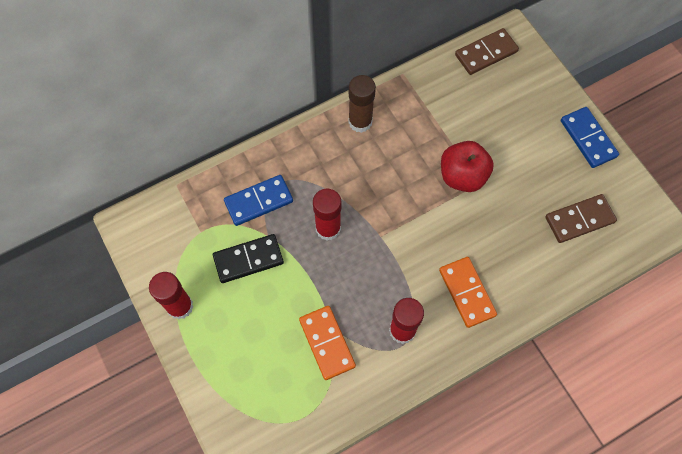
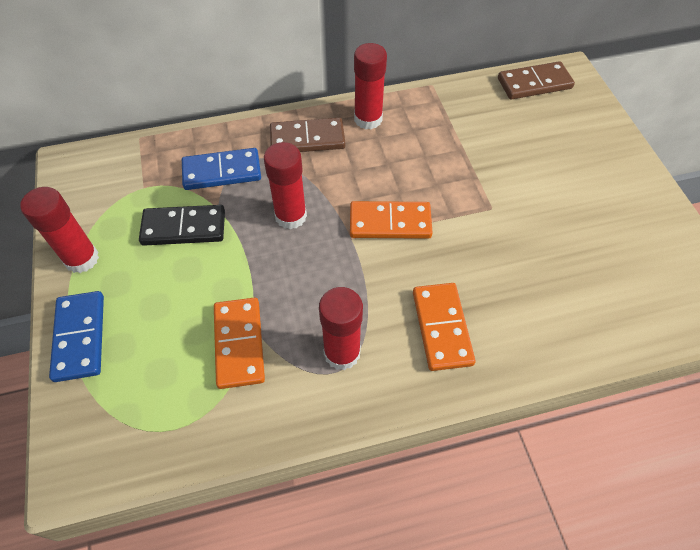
camera: 15 degrees right, 10 degrees down
(360, 122) = (368, 119): brown glue stick -> red glue stick
(406, 215) = (390, 223): none -> orange domino
(462, 176) = (473, 196): red apple -> none
(579, 219) = (615, 276): brown domino -> brown domino (307, 138)
(588, 139) = (643, 189): blue domino -> blue domino (79, 337)

